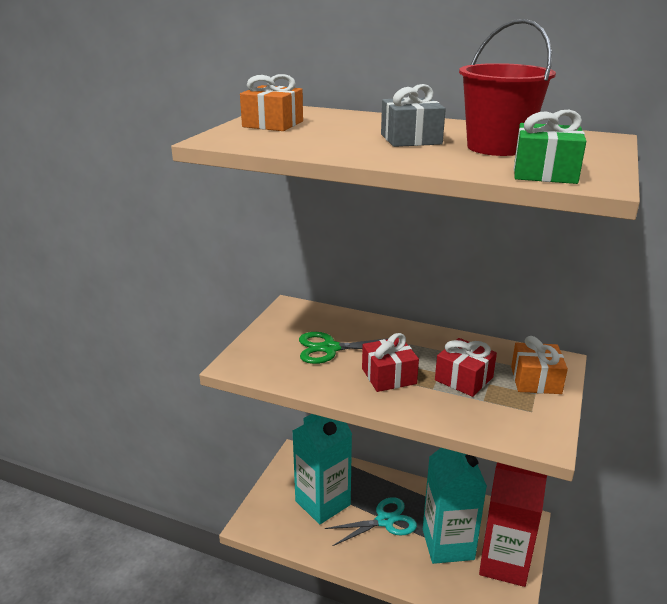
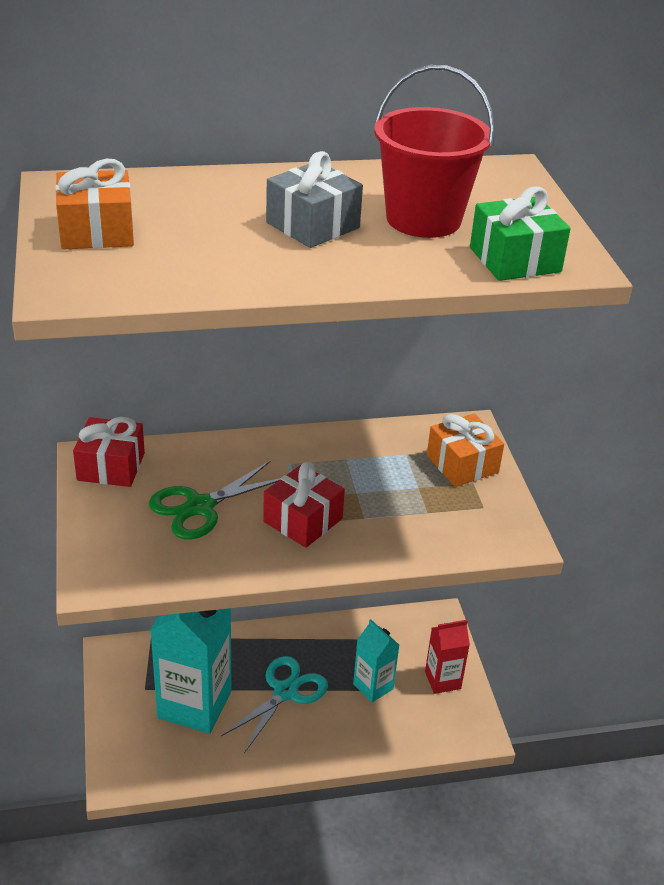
camera: 35 degrees left, 10 degrees up
(448, 544) = (373, 686): turquoise carton -> turquoise carton, size x0.53
(464, 379) = (388, 491): red gift -> red gift (111, 466)
(503, 563) = (442, 680): red carton -> red carton, size x0.53

